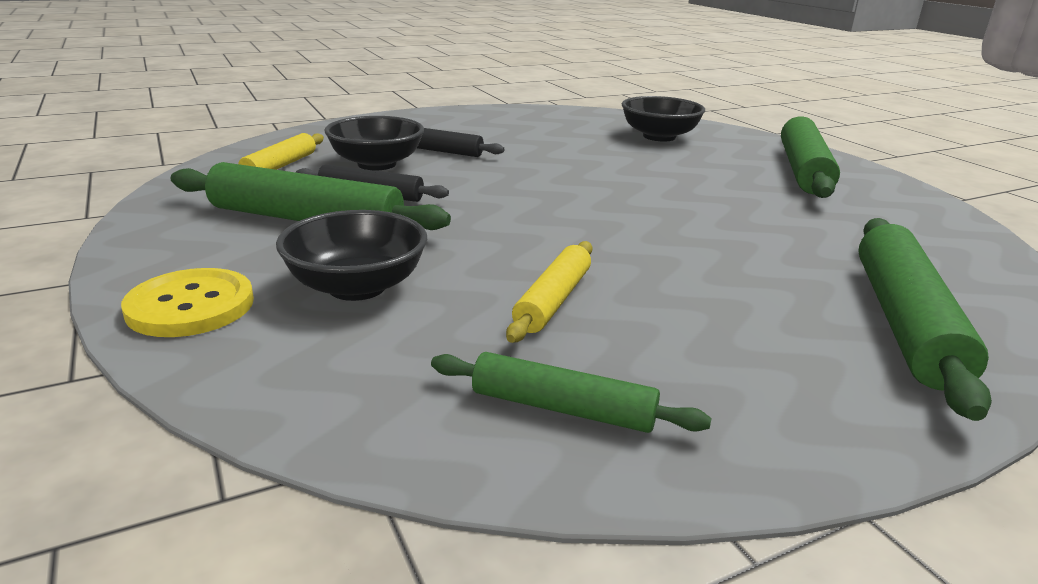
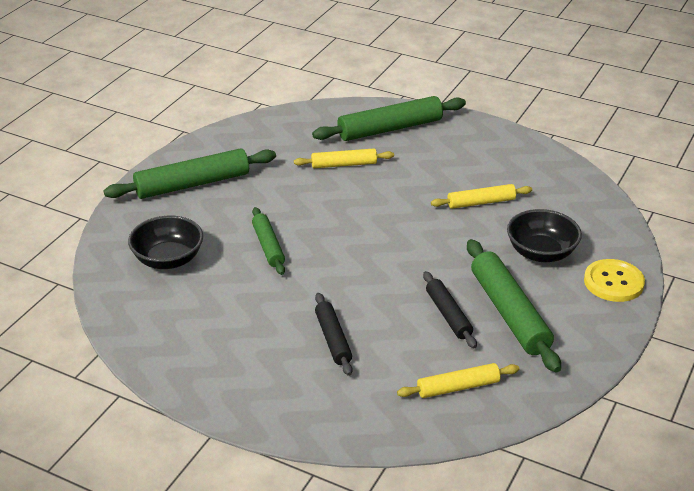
camera: 125 degrees left, 10 degrees up
(377, 164) = (397, 348): black bowl -> none
(563, 408) = (542, 175): green rolling pin -> green rolling pin (268, 246)
(786, 247) = (344, 164): none -> yellow rolling pin

